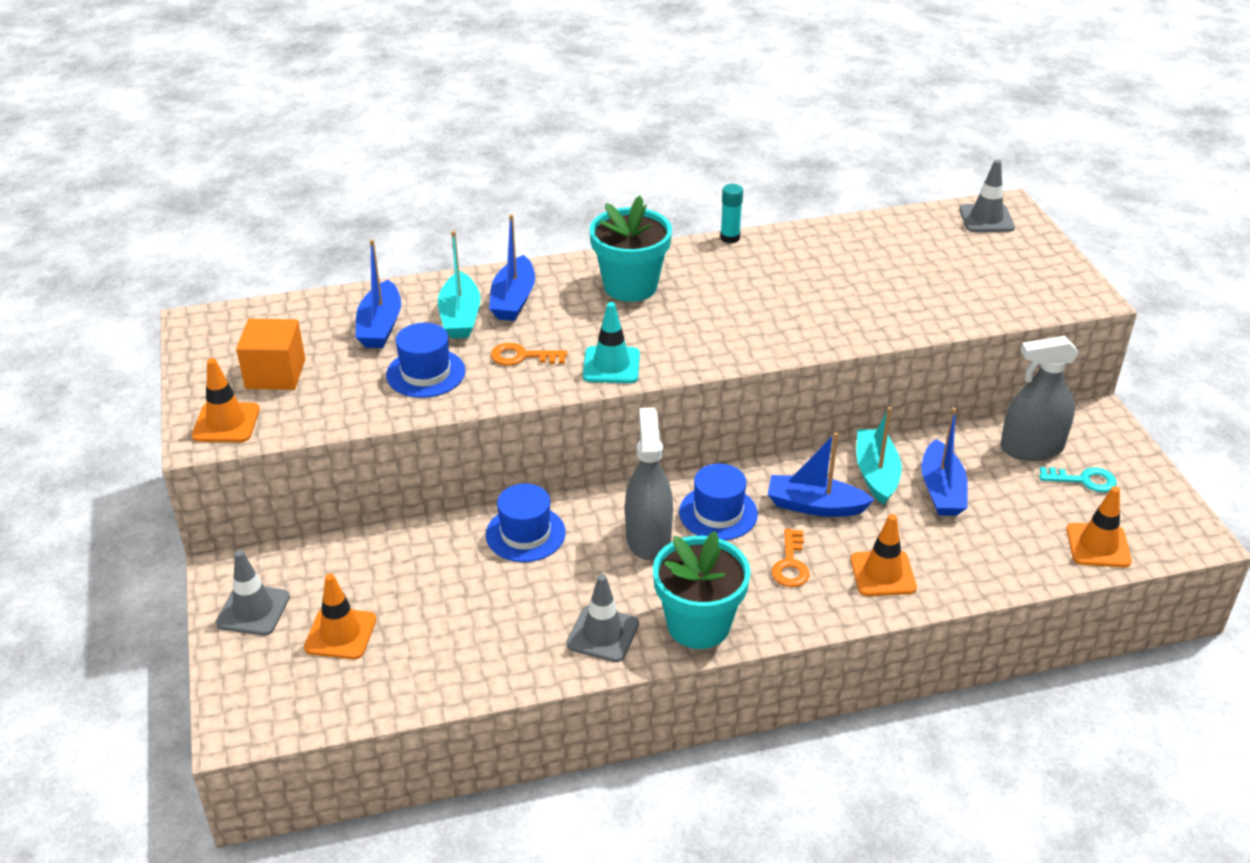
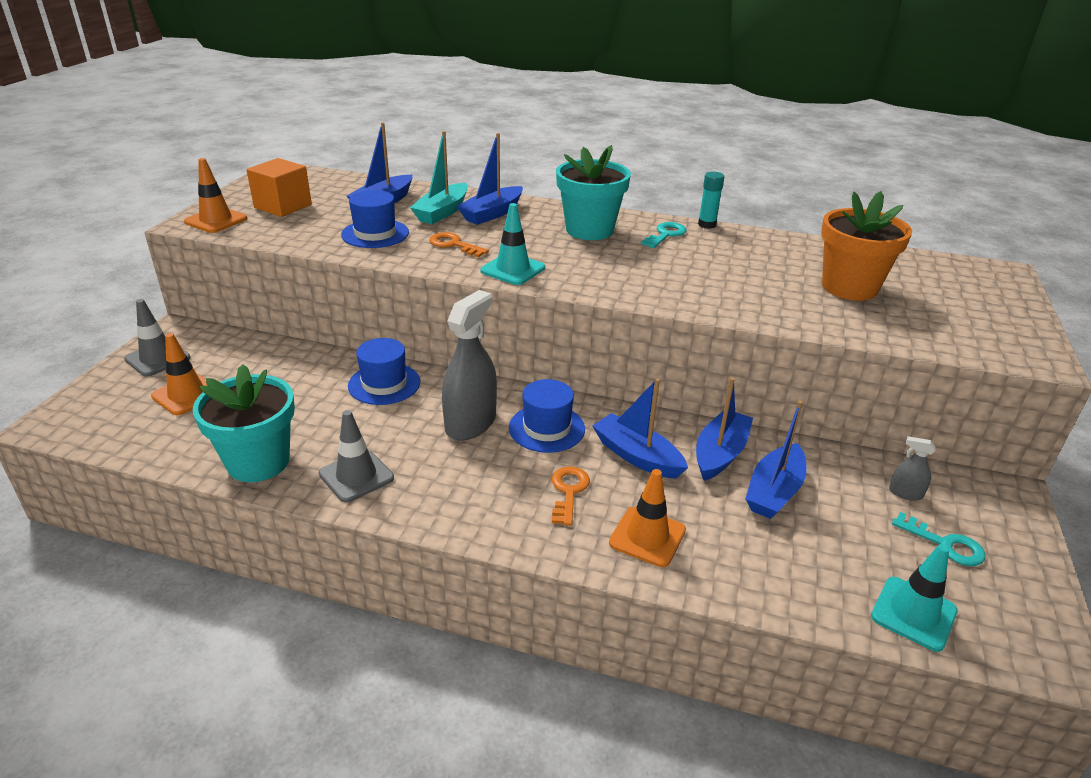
camera: 30 degrees right, 5 degrees down
(698, 625) = (438, 504): turquoise flower pot -> turquoise flower pot (258, 462)
(705, 266) = (665, 235): none -> turquoise key
(790, 564) = (568, 492): orange key -> orange key turned 150 degrees clockwise
(876, 474) = (720, 454): turquoise boat -> blue boat
(908, 273) = (849, 287): none -> orange flower pot
(986, 219) = (971, 274): grey traffic cone -> none
(1031, 448) = (905, 493): grey spray bottle -> grey spray bottle, size x0.45
(1098, 545) = (913, 613): orange traffic cone -> turquoise traffic cone

